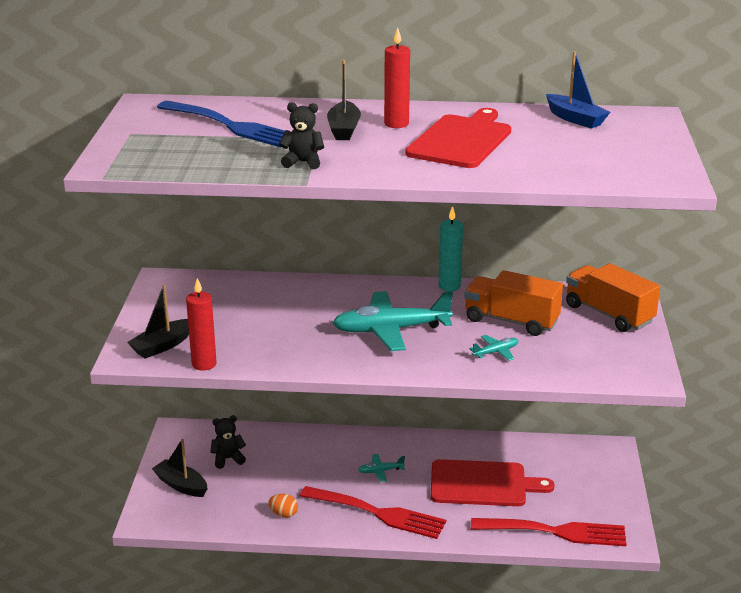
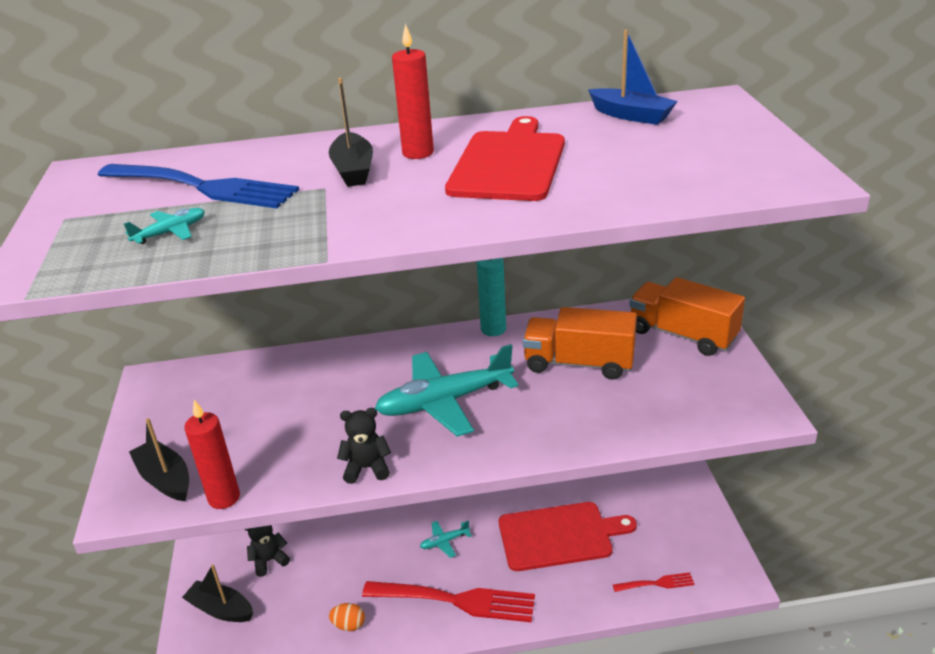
camera: 10 degrees left, 5 degrees up
(162, 346) = (165, 479): black boat -> black boat turned 105 degrees clockwise
(303, 162) = (313, 226): black teddy bear -> black teddy bear (367, 468)
(496, 352) = (577, 410): turquoise plane -> turquoise plane (171, 232)
(555, 532) = (657, 583): red fork -> red fork, size x0.47

